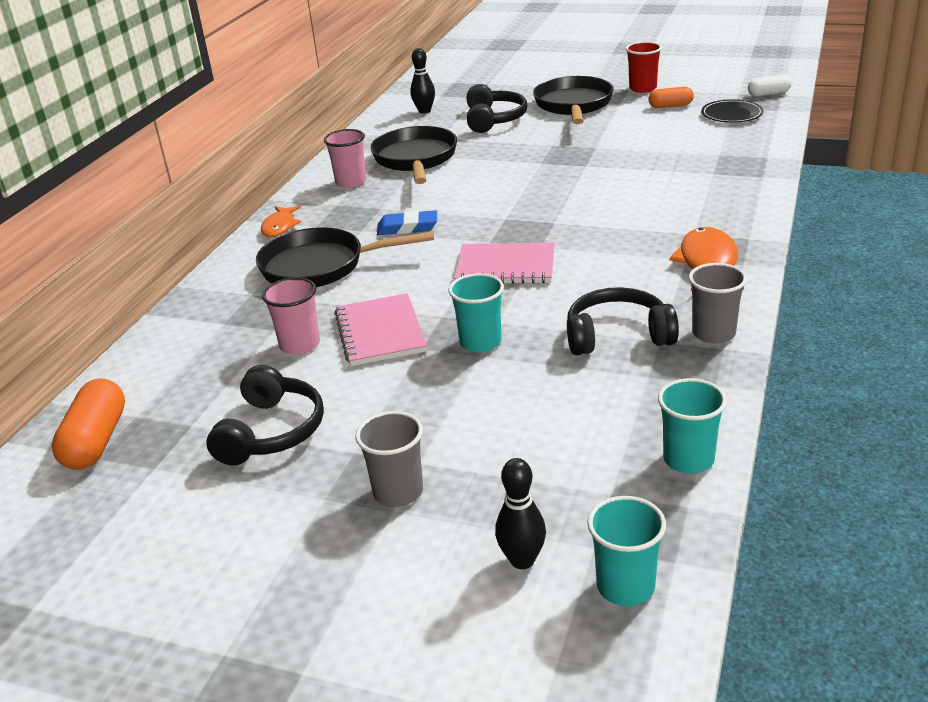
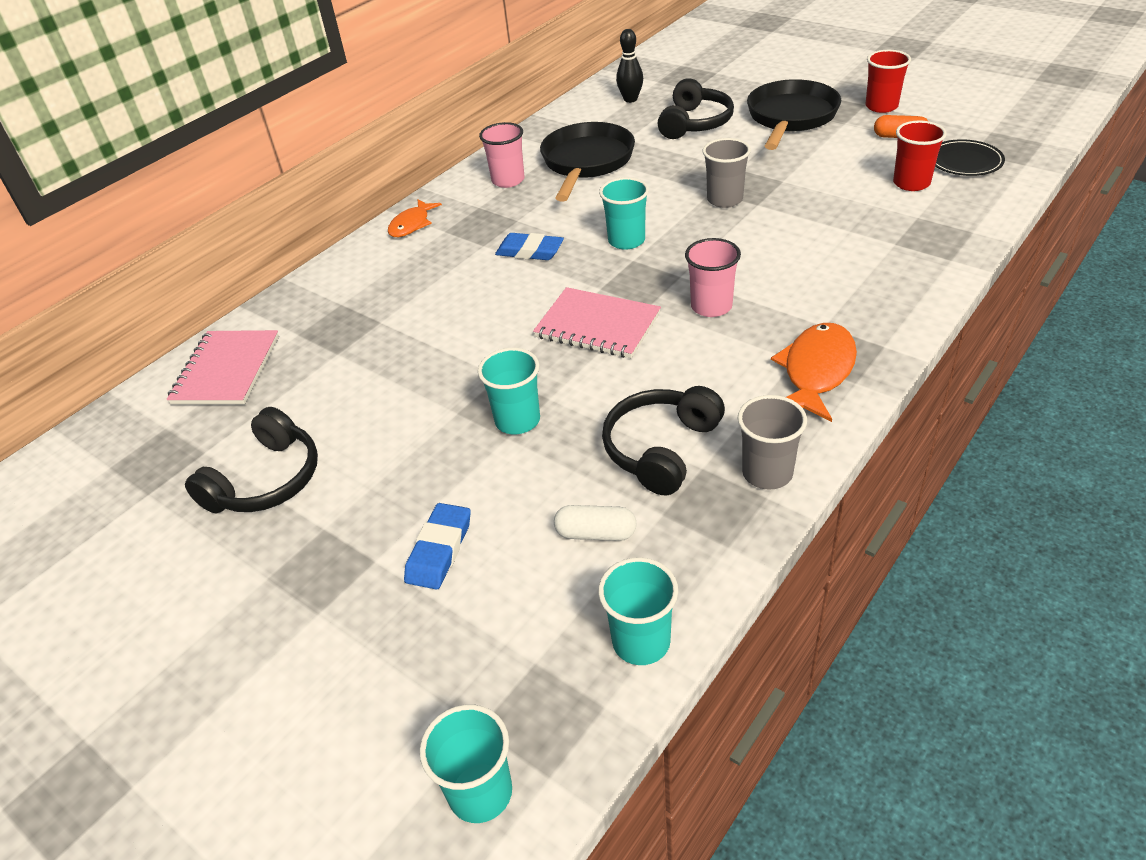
camera: 20 degrees right, 10 degrees up
(96, 441) = (119, 448): orange capsule -> none
(300, 345) = (349, 379): pink cup -> pink cup (711, 306)
(320, 266) = (420, 283): black pan -> none
(380, 332) = (430, 382): pink notebook -> pink notebook (226, 370)
(398, 492) = (335, 592): grey cup -> grey cup (725, 200)
(473, 442) = (439, 550): none -> blue eraser
(490, 206) = (626, 240): none -> turquoise cup
(522, 560) = (400, 720): black bowling pin -> none
(618, 336) = (661, 449): black headphones -> black headphones turned 75 degrees counterclockwise
(700, 134) = (911, 183): none -> red cup
(768, 94) = (1027, 138): white capsule -> white capsule (596, 533)

